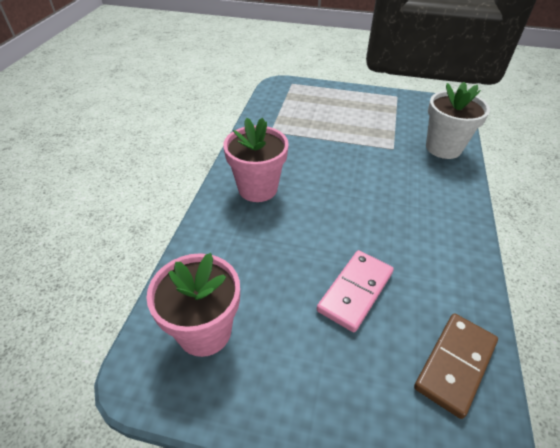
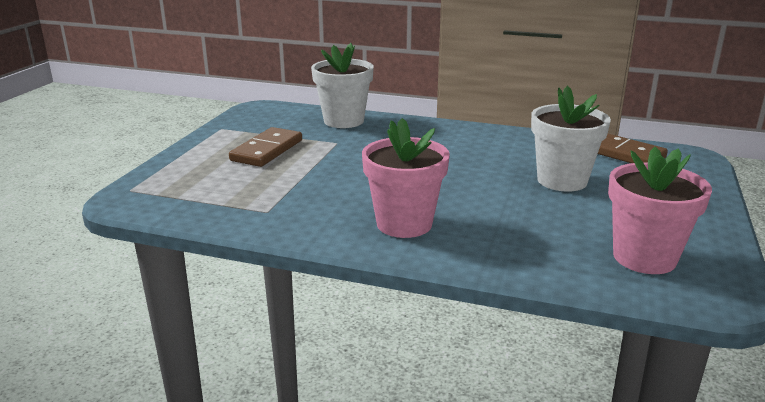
camera: 85 degrees left, 20 degrees down
(355, 291) = (562, 180): pink domino -> white flower pot
(364, 119) = (267, 150): none -> brown domino

